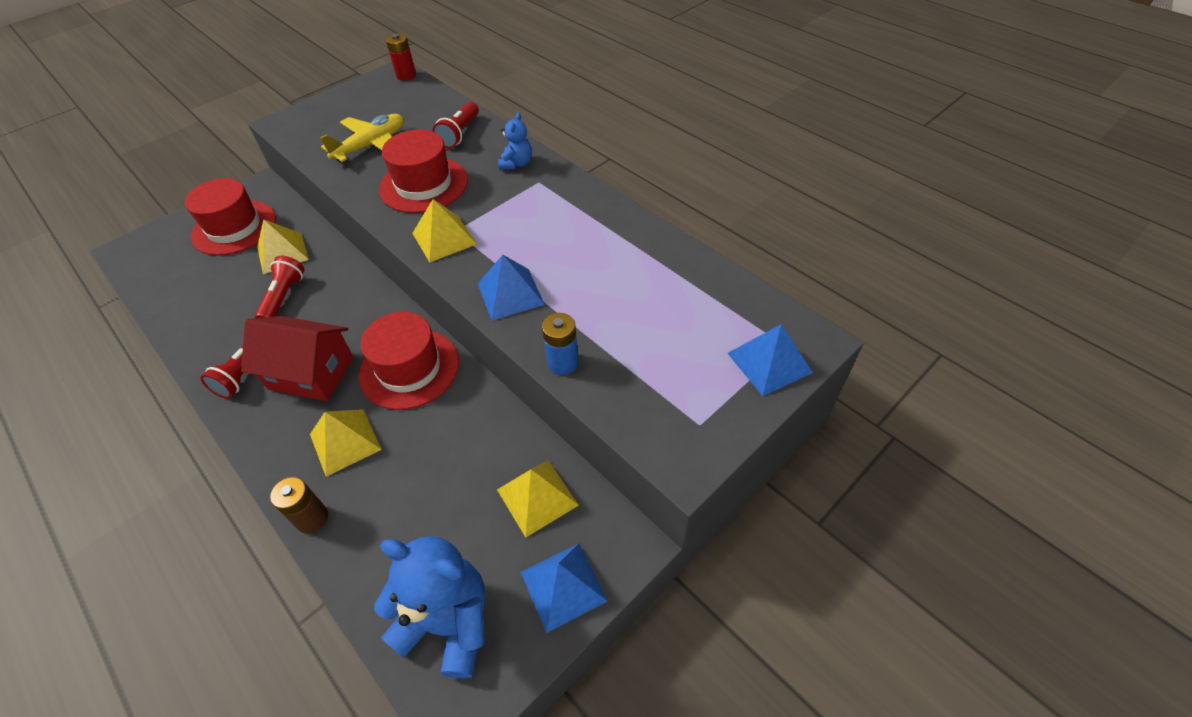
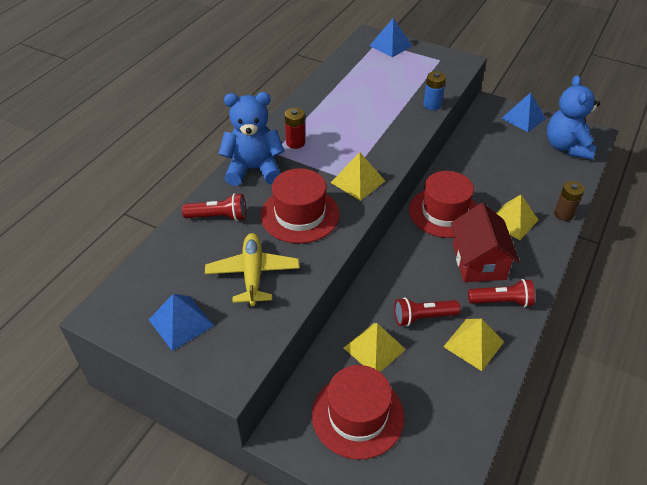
camera: 110 degrees left, 5 degrees down
(371, 145) = (253, 274): yellow plane -> yellow plane turned 60 degrees clockwise
(406, 75) = (108, 300): red battery -> red battery (295, 143)
(510, 294) = (393, 136): blue pyramid -> blue pyramid (181, 322)
(516, 163) = (254, 169): blue teddy bear -> blue teddy bear, size x1.96
(537, 497) = (488, 136): yellow pyramid -> yellow pyramid (473, 344)

